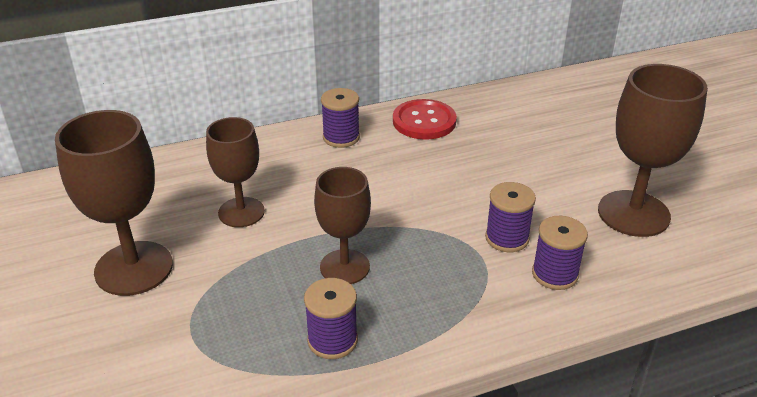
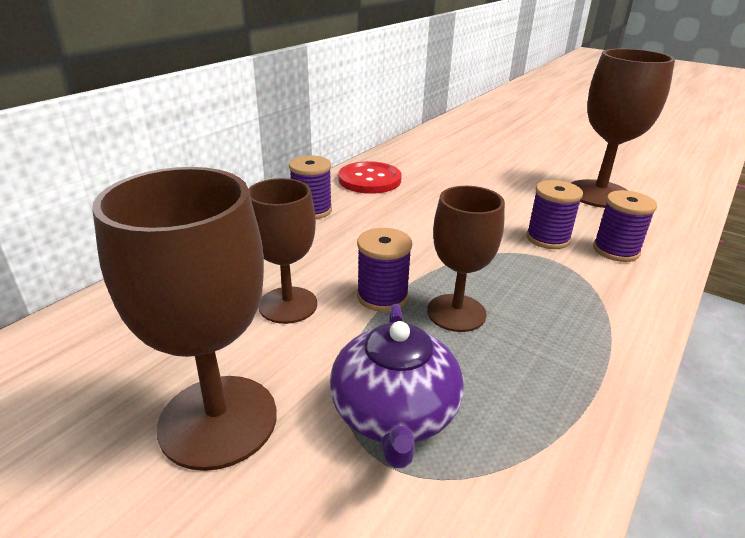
camera: 35 degrees left, 5 degrees down
(226, 311) = (394, 414): none -> purple teapot
(332, 340) = (538, 386): purple spool -> purple spool (382, 296)

